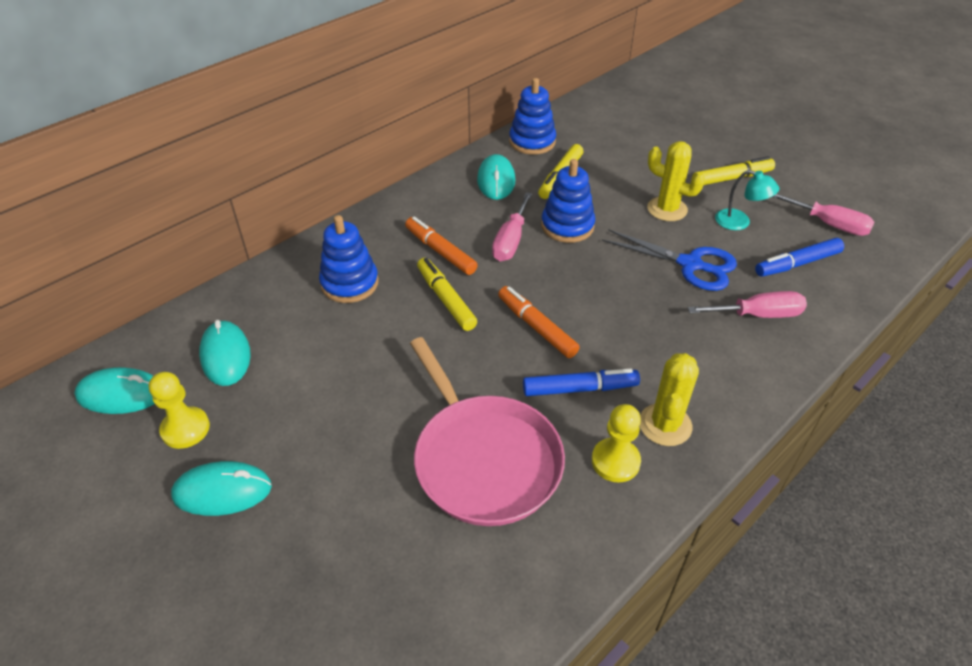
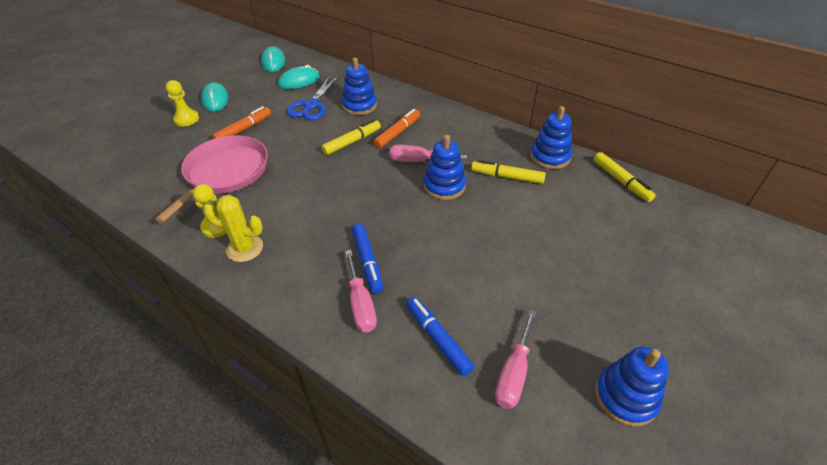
camera: 80 degrees right, 0 degrees up
(185, 429) = (252, 82): yellow pawn -> yellow pawn (186, 119)
(484, 459) = (225, 173): pink pan -> pink pan turned 150 degrees clockwise
(496, 180) = (487, 145): turquoise mouse -> none
(536, 327) = (331, 182): orange marker -> orange marker (244, 129)
(580, 389) = (277, 206): blue marker -> blue marker (367, 262)
(667, 209) = (489, 243): yellow cactus -> none
(690, 264) = (416, 259): blue scissors -> blue scissors (311, 105)
(732, 178) = (561, 290): yellow marker -> yellow marker (621, 181)
(739, 222) = (488, 295): turquoise lamp -> none
(840, 173) = (625, 397): none -> blue stacking toy

